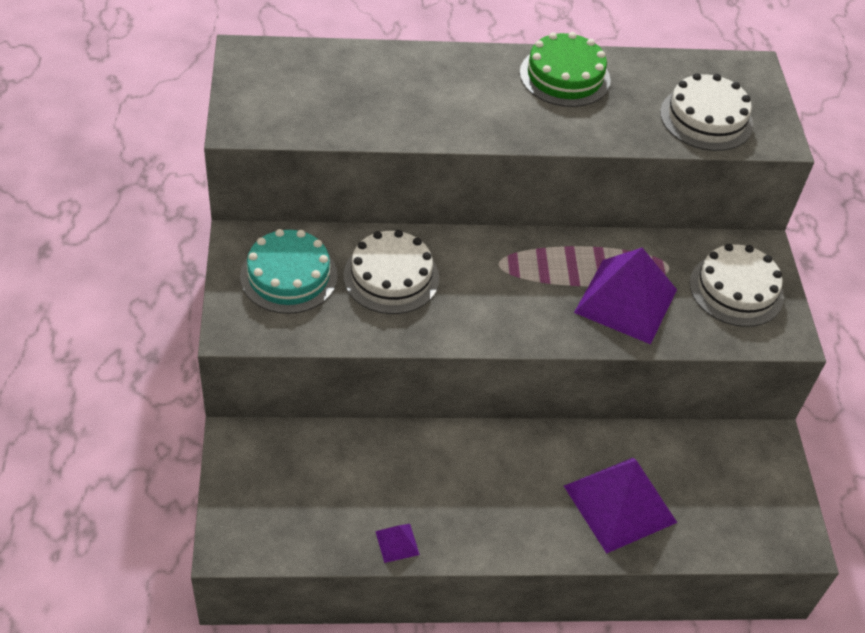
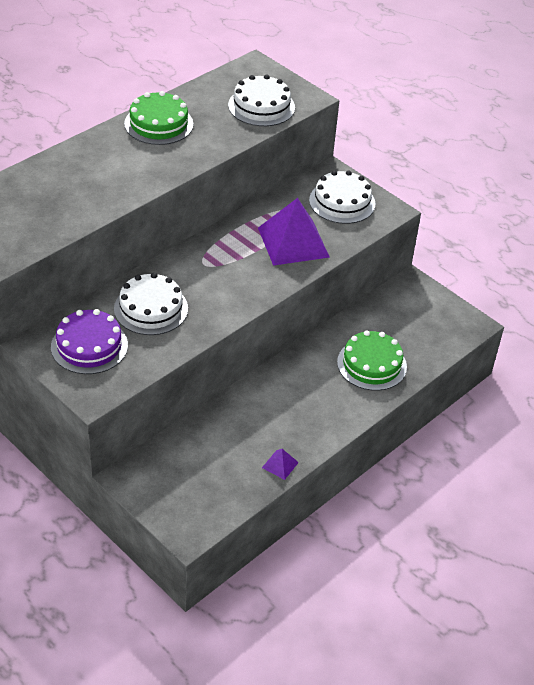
camera: 40 degrees left, 5 degrees down
(288, 276) = (89, 346): turquoise cake -> purple cake
(620, 504) = (372, 364): purple pyramid -> green cake

